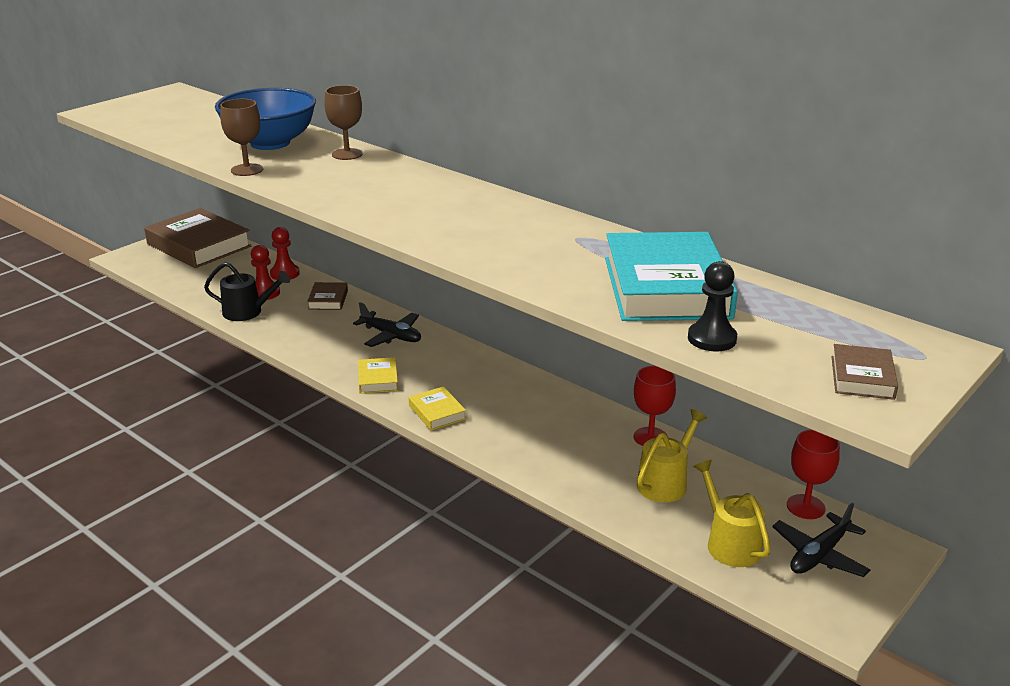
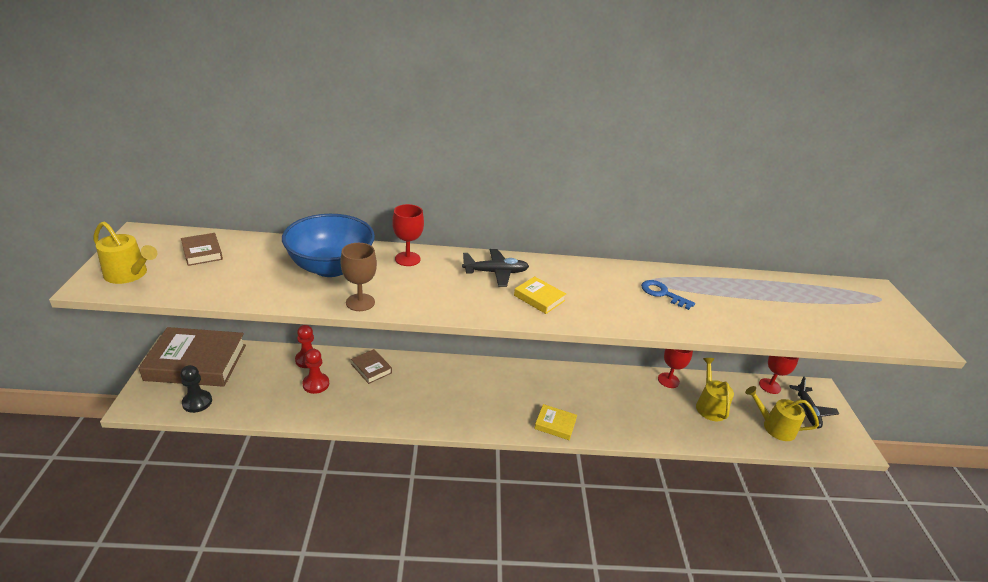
camera: 45 degrees left, 5 degrees up
(123, 112) = (129, 274): none -> yellow watering can
(247, 312) = (325, 408): black watering can -> none
(347, 154) = (407, 259): brown goblet -> red goblet
(378, 379) = (490, 418): yellow book -> yellow book (539, 298)
(391, 336) = (452, 378): black plane -> black plane (496, 272)
(567, 251) = (662, 294): none -> blue key
(666, 287) = (742, 301): turquoise book -> none
(712, 339) = (813, 328): black pawn -> black pawn (197, 402)
(862, 377) = (888, 323): brown book -> brown book (202, 252)

